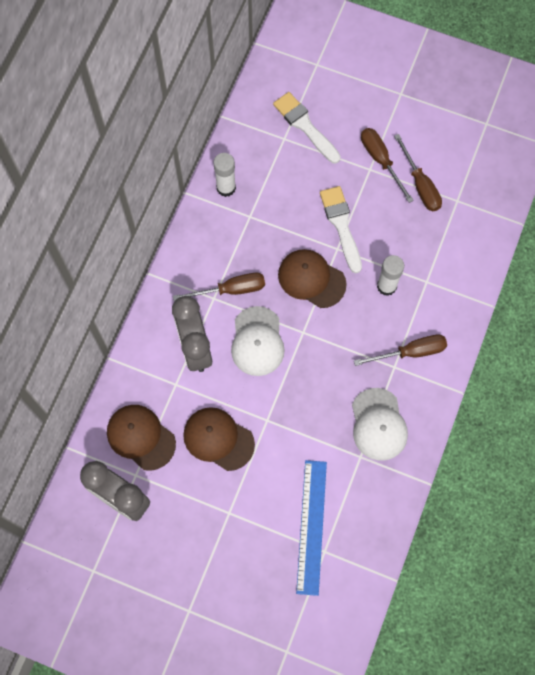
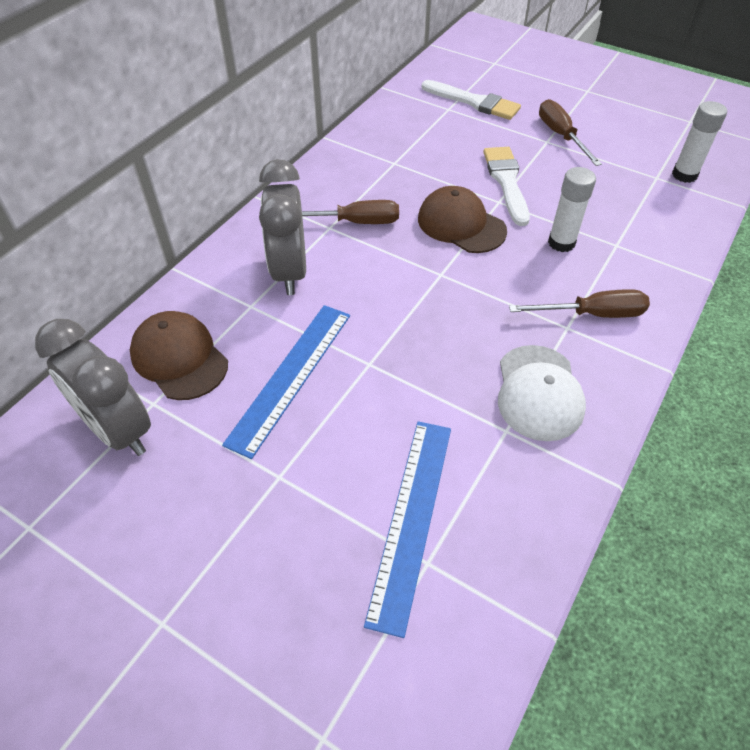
camera: 10 degrees right, 20 degrees down
(218, 439) = (291, 376): brown cap -> blue ruler
(226, 188) = (371, 137): white glue stick -> white glue stick (684, 175)
(257, 341) = (376, 276): white cap -> none
(305, 126) = (474, 102): white brush -> white brush turned 150 degrees clockwise
(420, 185) = (609, 159): brown screwdriver -> none

